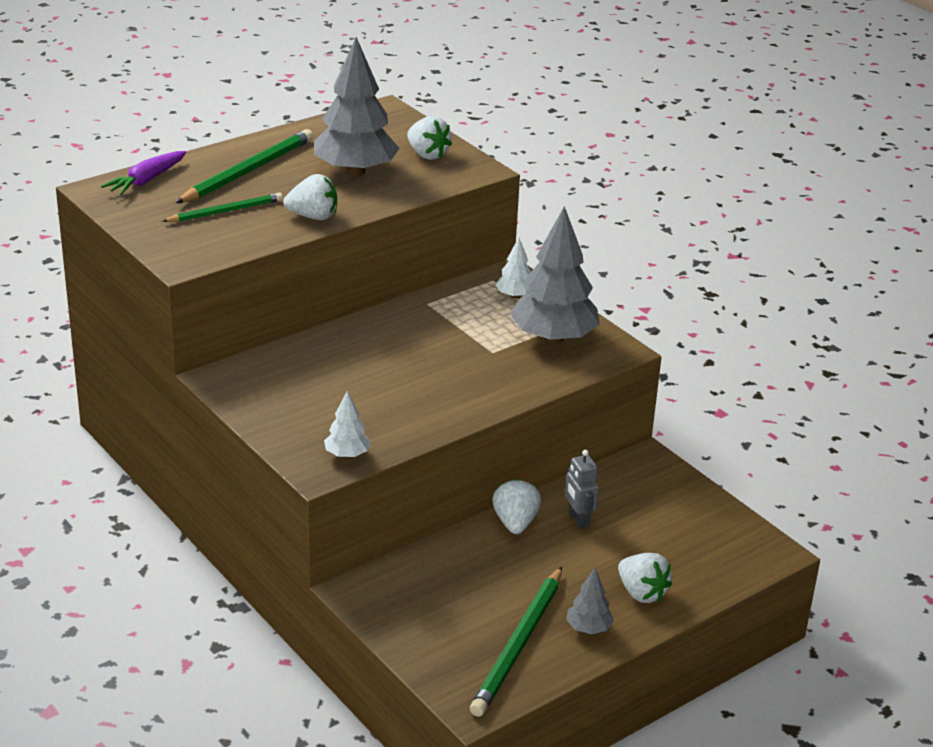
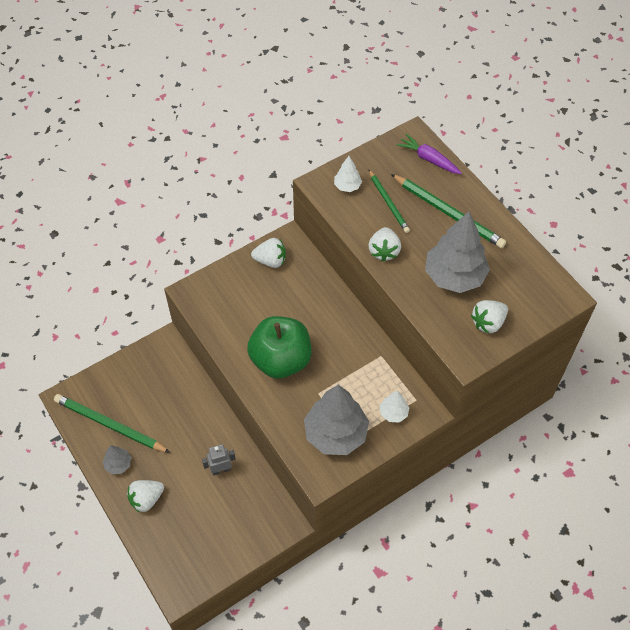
camera: 95 degrees right, 25 degrees up
(347, 455) = (205, 307): white tree -> white tree (347, 186)
(441, 382) = (281, 360): none -> green apple
(515, 523) = (220, 432): white strawberry -> white strawberry (270, 261)

